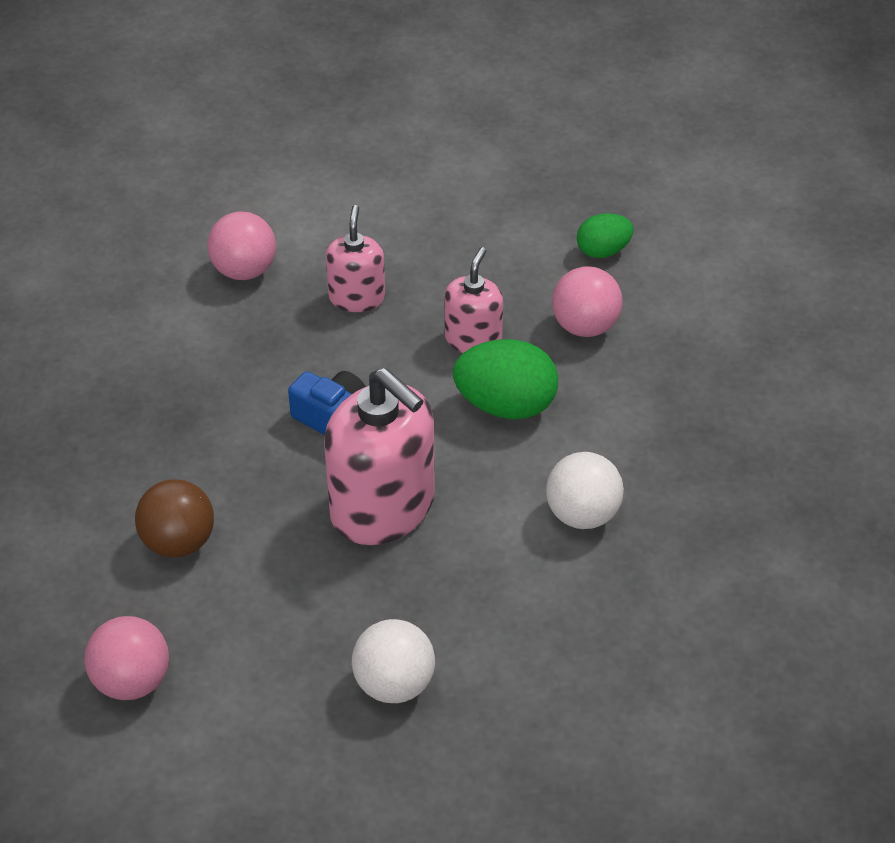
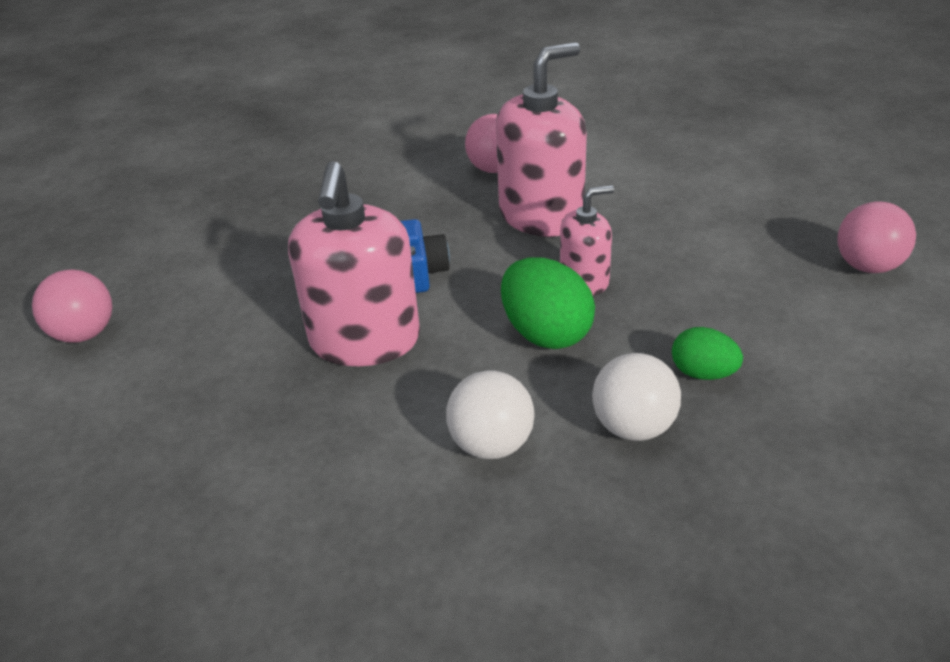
camera: 50 degrees right, 10 degrees down
(179, 542) = (230, 280): brown ball -> none
(357, 297) = (541, 216): pink soap dispenser -> pink soap dispenser, size x1.82
(394, 684) = (190, 454): white ball -> white ball (633, 427)
(585, 326) = (687, 320): pink ball -> pink ball (867, 266)
(603, 251) = (775, 281): green egg -> green egg (703, 373)

